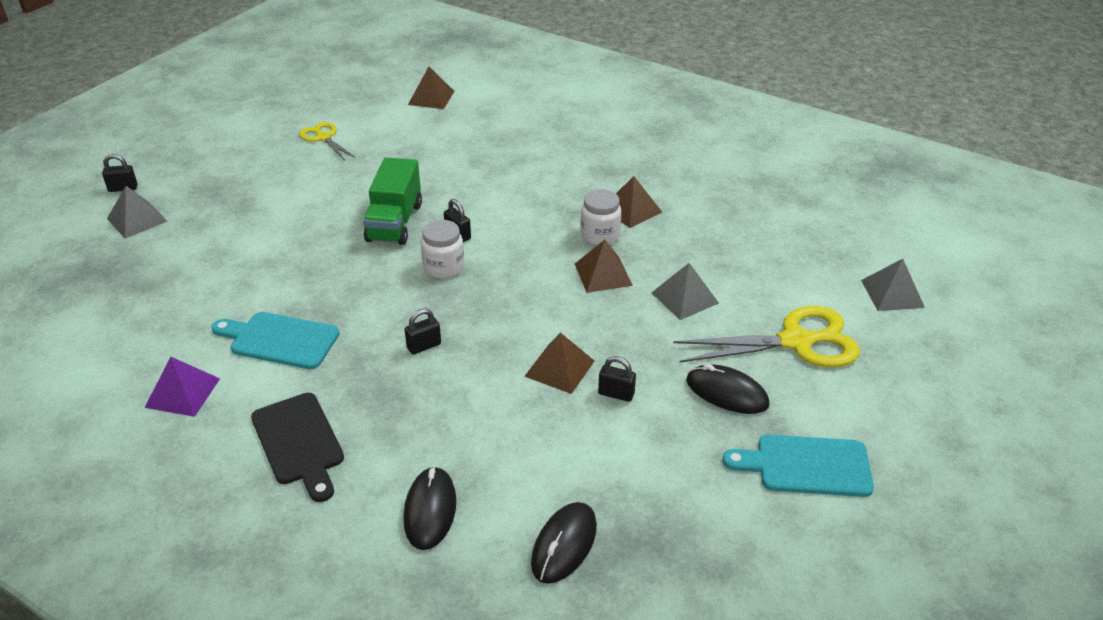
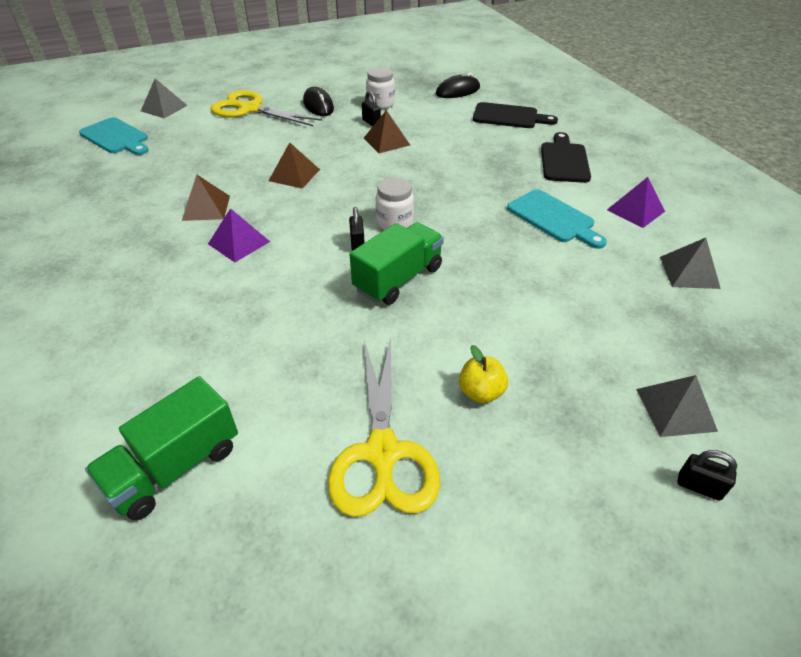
camera: 145 degrees left, 5 degrees up
(280, 181) = (481, 392): none -> yellow apple
(323, 137) = (382, 453): yellow scissors -> yellow scissors, size x1.80
(424, 346) = (455, 179): black padlock -> none
(430, 510) = (509, 117): black mouse -> black cutting board
(431, 97) = (175, 467): brown pyramid -> green truck
(558, 196) = (239, 242): none -> purple pyramid
(600, 235) = (257, 199): white jar -> white jar (380, 104)
(685, 298) = (268, 145): grey pyramid -> grey pyramid (689, 272)
(806, 465) = (326, 78): turquoise cutting board -> turquoise cutting board (116, 137)

